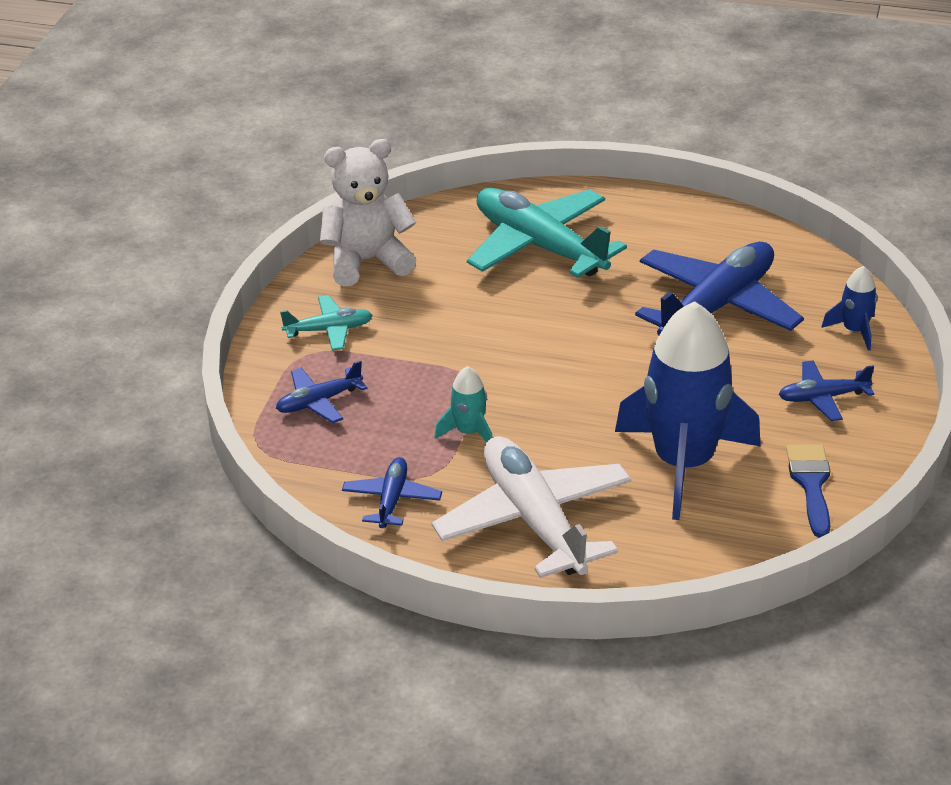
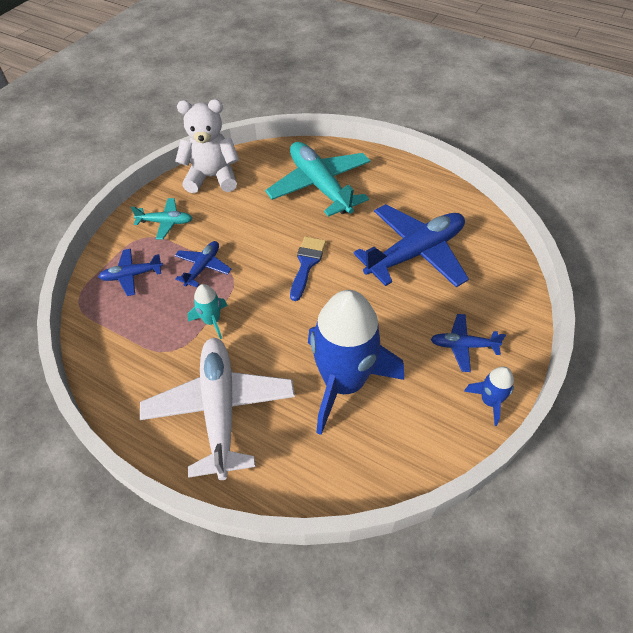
camera: 15 degrees right, 15 degrees up
(392, 500) = (136, 367): blue plane -> blue plane (203, 267)
(811, 484) = (429, 424): blue brush -> blue brush (306, 264)
(854, 331) = (503, 292): blue rocket -> blue rocket (489, 401)

